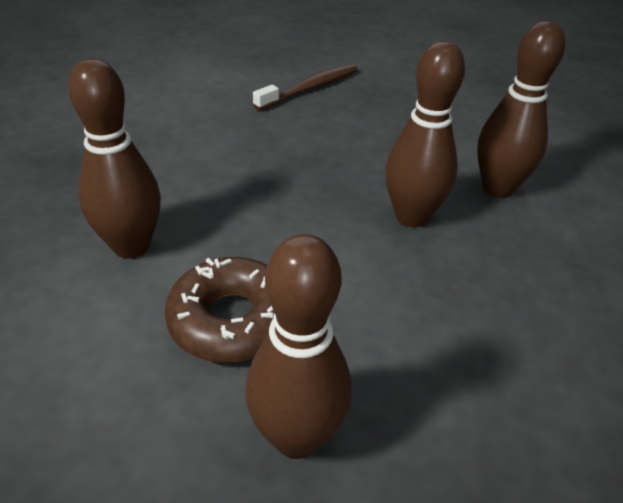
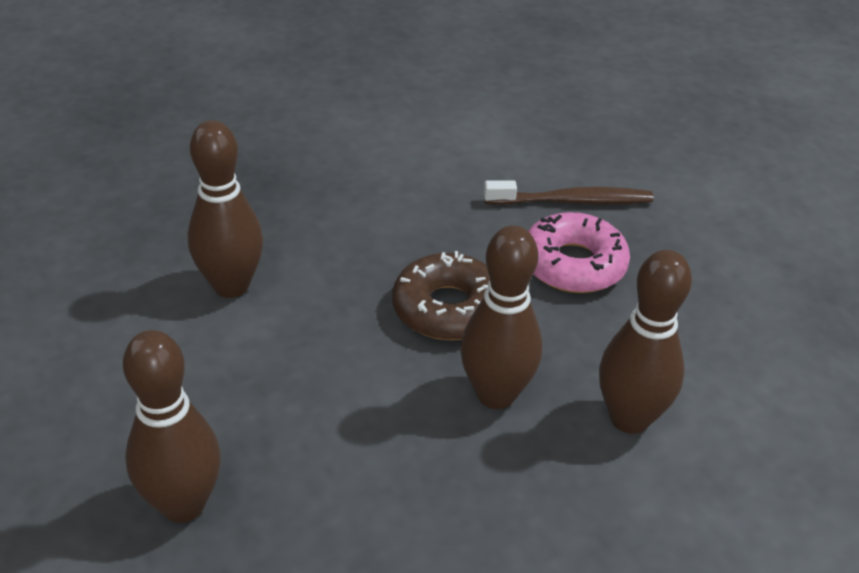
camera: 40 degrees right, 0 degrees up
(231, 320) = (236, 391): brown donut -> brown donut (448, 309)
(356, 122) = (573, 264): none -> pink donut

